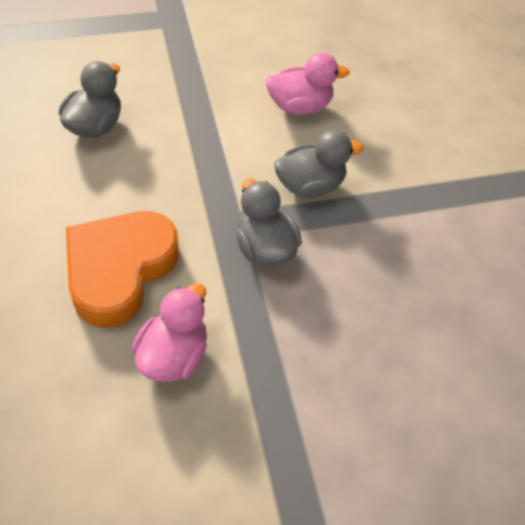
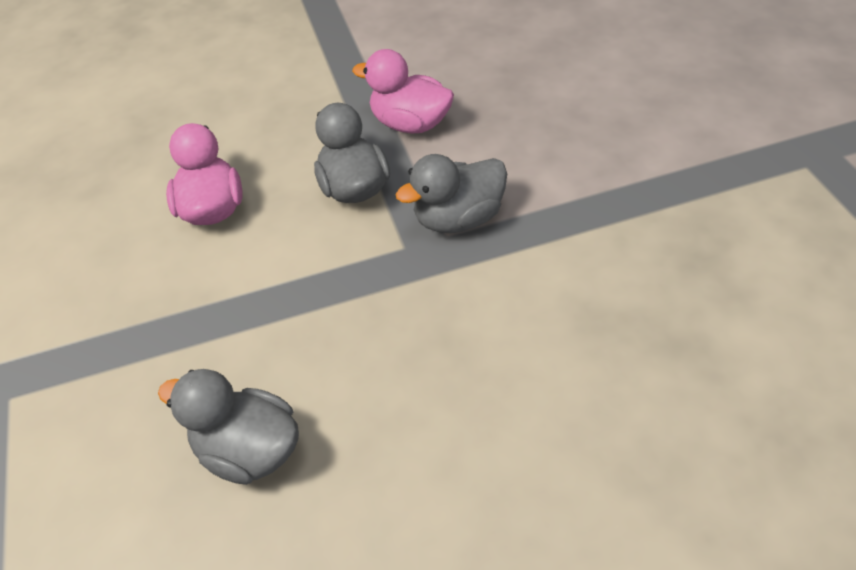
camera: 85 degrees left, 5 degrees down
(119, 270) = (527, 358): orange heart -> none
(173, 355) = (633, 281): pink duck -> pink duck (410, 124)

